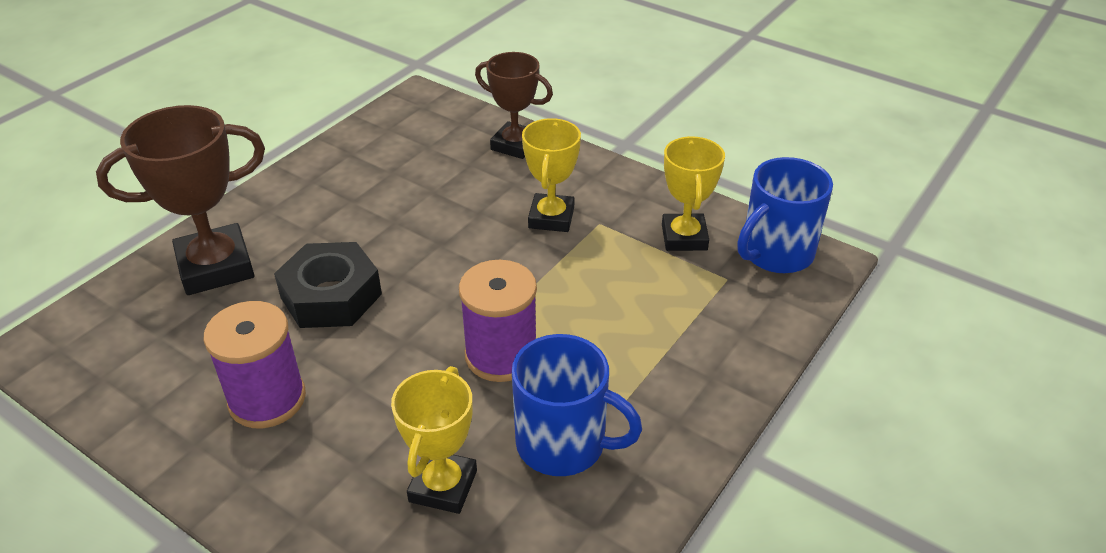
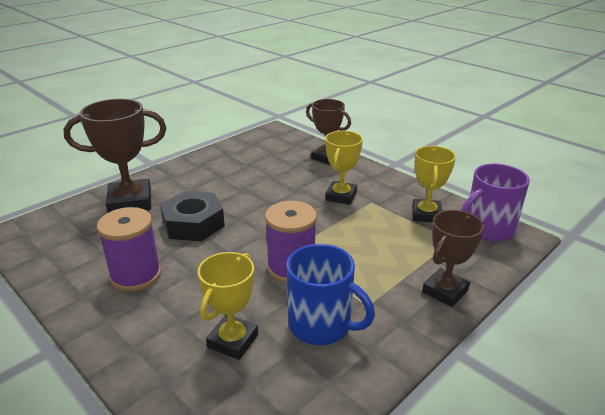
camera: 10 degrees right, 10 degrees down
(726, 365) = (445, 291): none -> brown trophy
(775, 253) = (487, 229): blue mug -> purple mug

